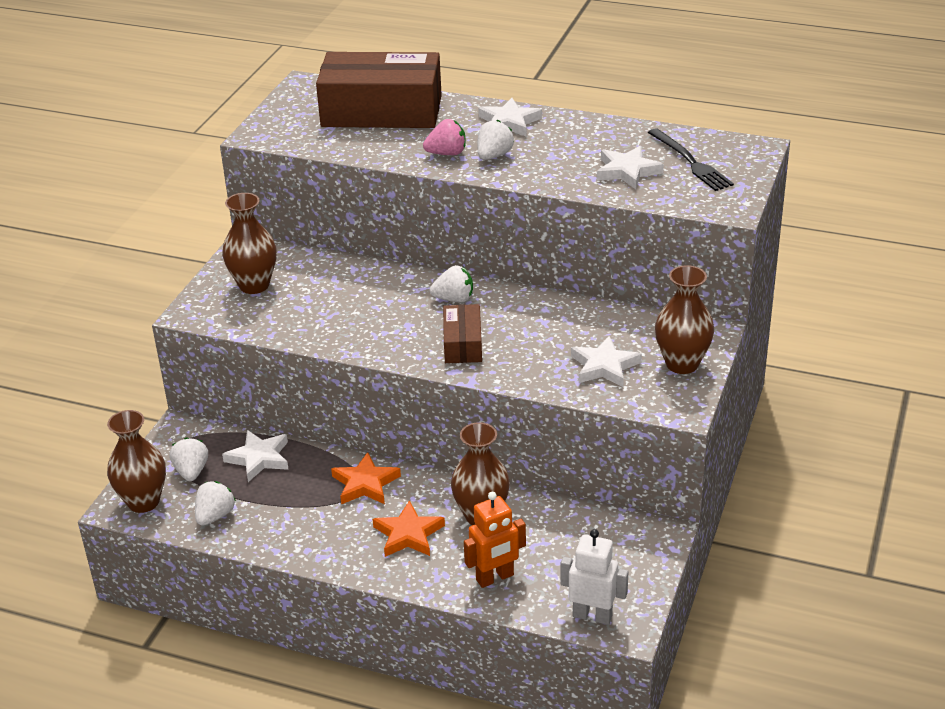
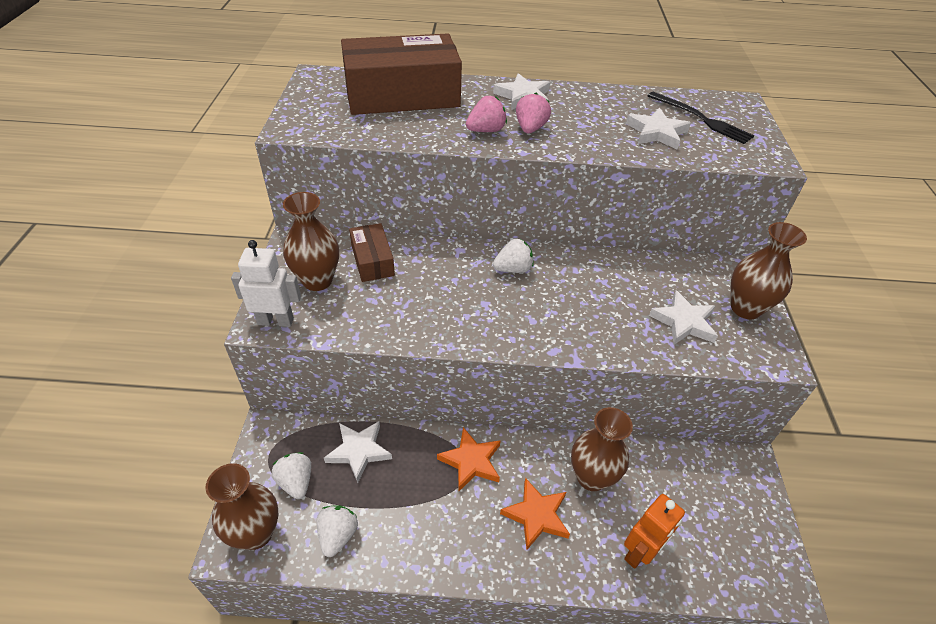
camera: 20 degrees left, 10 degrees up
(463, 344) = (546, 317): brown box -> brown box (372, 260)
(494, 155) = (530, 129): white strawberry -> pink strawberry
(592, 615) = (748, 579): white robot -> white robot (276, 321)

